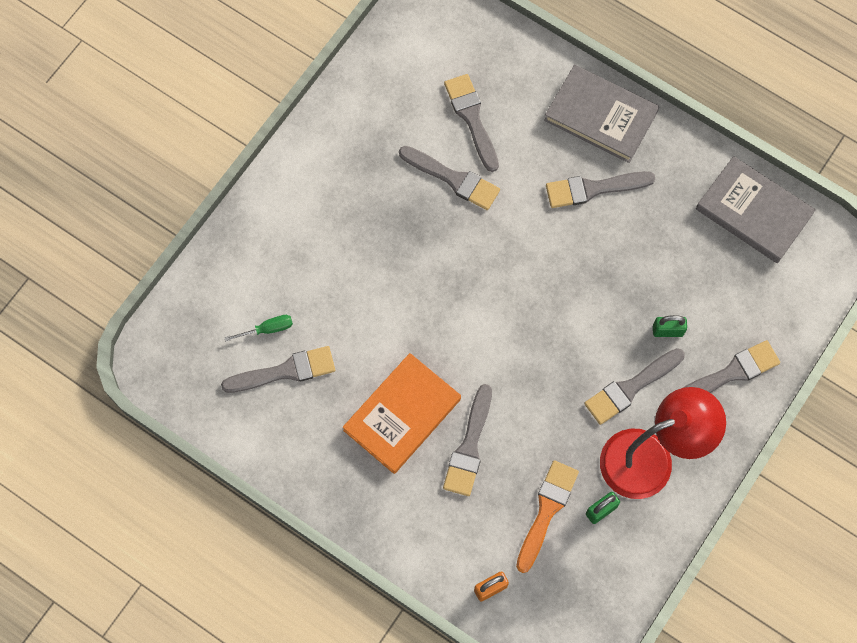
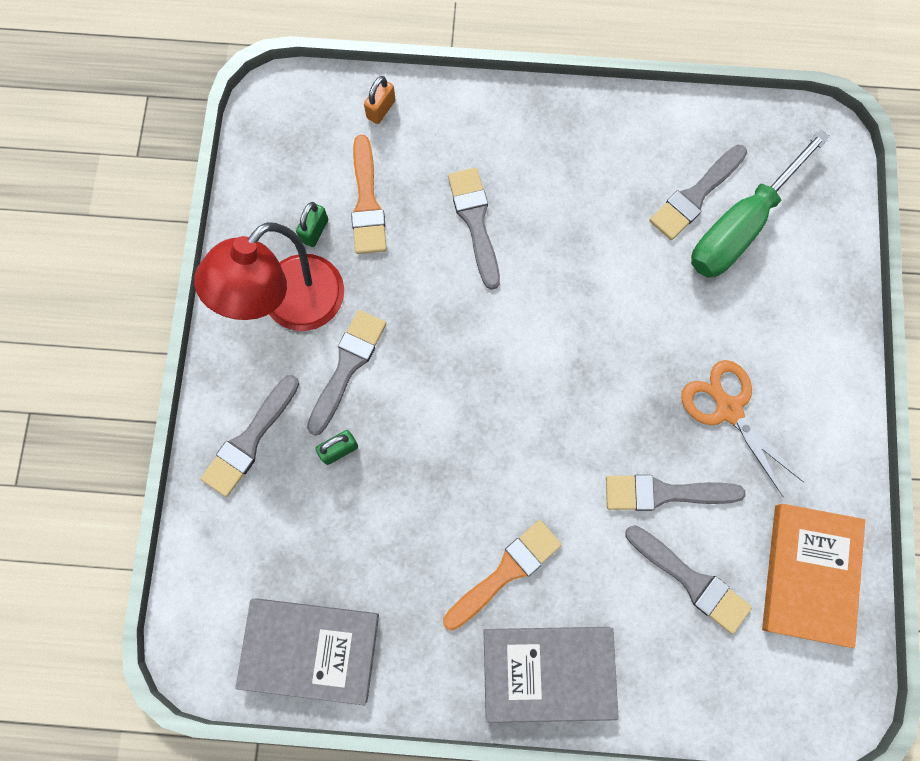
camera: 150 degrees right, 5 degrees up
(267, 329) = (741, 225): green screwdriver -> green screwdriver, size x2.49
(371, 207) = (728, 409): none -> orange scissors
(402, 415) = (558, 216): orange book -> orange book (810, 574)
(593, 189) = (506, 572): grey brush -> orange brush

